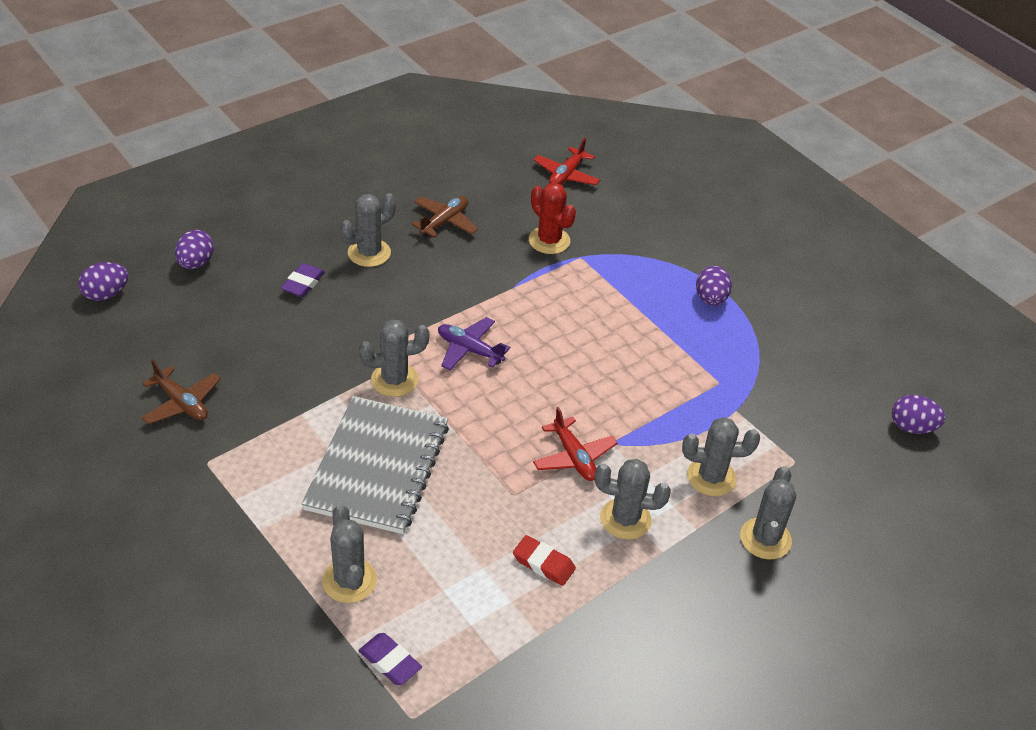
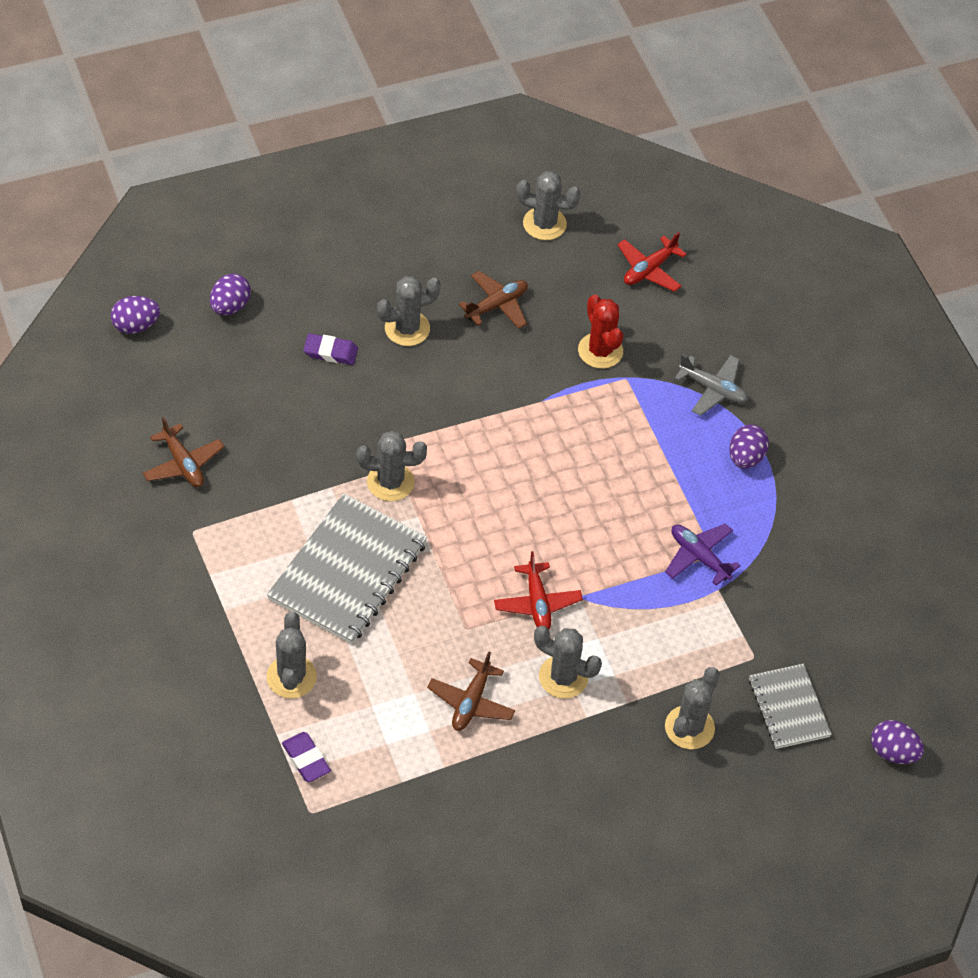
camera: 15 degrees right, 10 degrees up
(303, 283) = (330, 352): purple eraser -> purple eraser turned 60 degrees clockwise
(469, 350) = (474, 464): purple plane -> purple plane (699, 557)
(543, 563) = (471, 702): red eraser -> brown plane
(659, 252) = (713, 389): none -> grey plane
(711, 477) = (663, 654): grey cactus -> grey cactus (544, 224)
(848, 499) = (789, 708): none -> grey notebook
(912, 427) = (891, 648): purple egg -> purple egg (893, 752)

